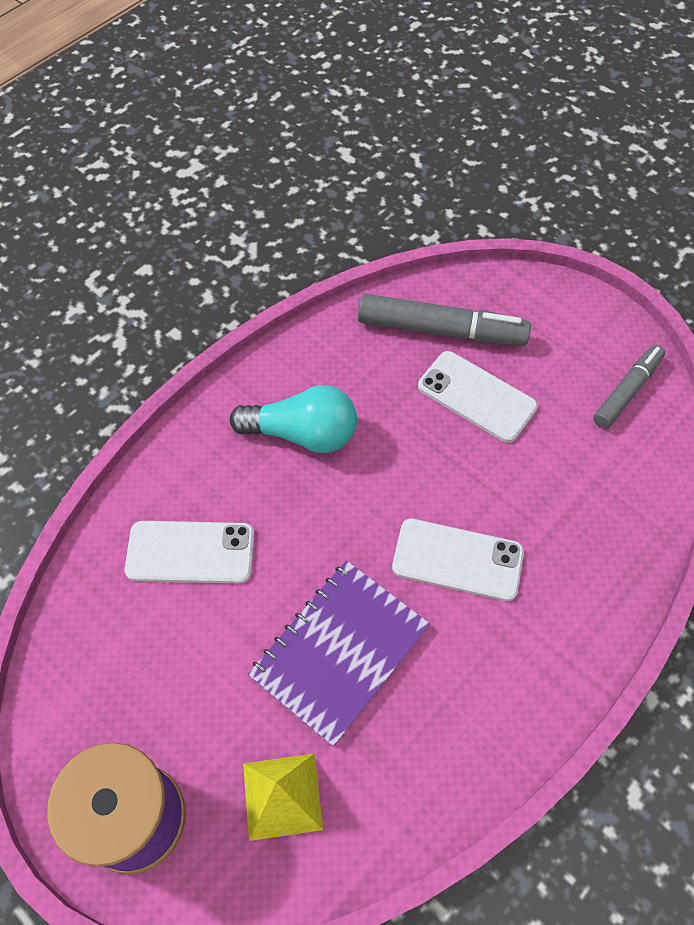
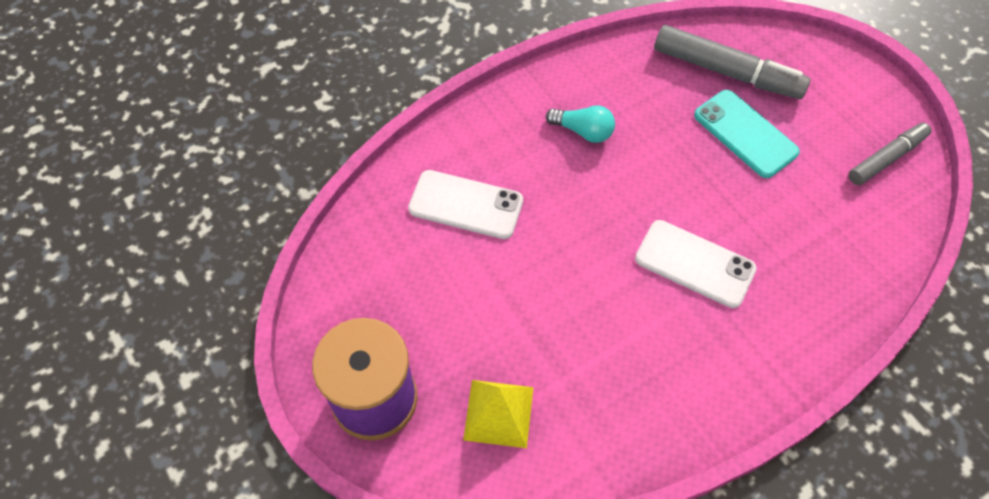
camera: 15 degrees right, 0 degrees up
(302, 433) = (583, 131): turquoise light bulb -> turquoise light bulb, size x0.62
(340, 651) = (574, 313): purple notebook -> none
(476, 396) = (745, 134): white phone -> turquoise phone

